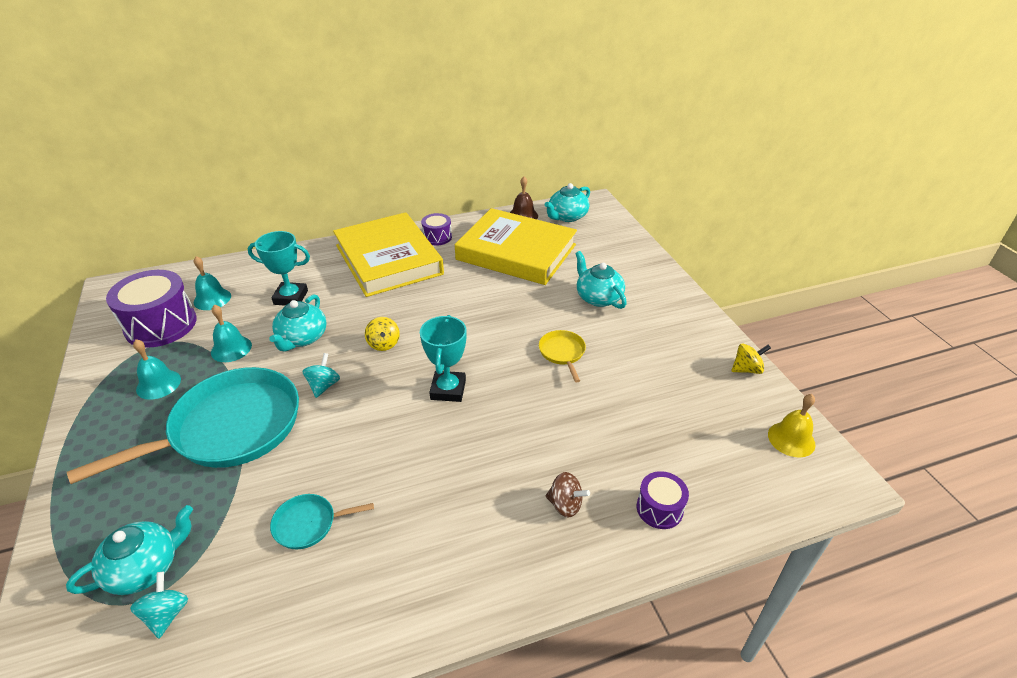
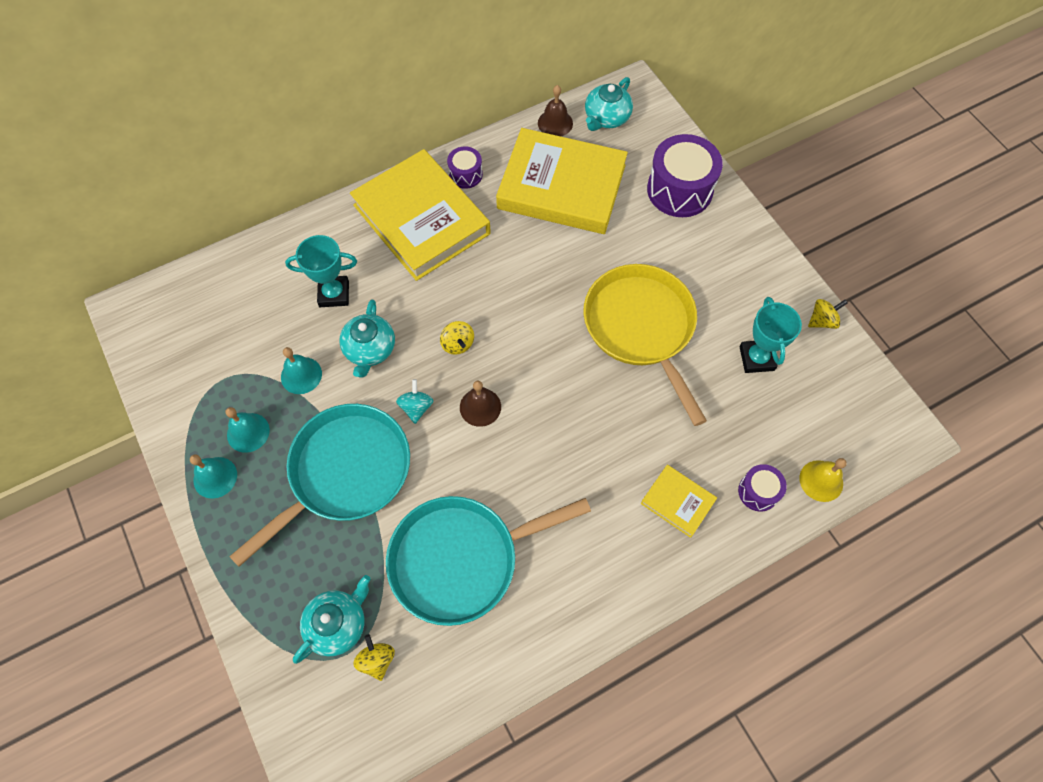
camera: 10 degrees left, 25 degrees up
(161, 325) = (210, 355): purple drum -> purple drum (679, 190)
(167, 614) = (377, 660): turquoise spinning top -> yellow spinning top
(212, 299) = (247, 309): turquoise bell -> turquoise bell (215, 477)
(309, 524) = (461, 559): turquoise pan -> turquoise pan, size x2.35
(385, 393) = (480, 407): none -> brown bell
(448, 389) = (540, 392): turquoise trophy -> turquoise trophy (756, 358)
(562, 353) = (641, 328): yellow pan -> yellow pan, size x2.35
(565, 505) = (677, 502): brown spinning top -> yellow book
(598, 297) = (663, 244): turquoise teapot -> none
(791, 439) = (866, 398): yellow bell -> yellow bell (821, 480)

